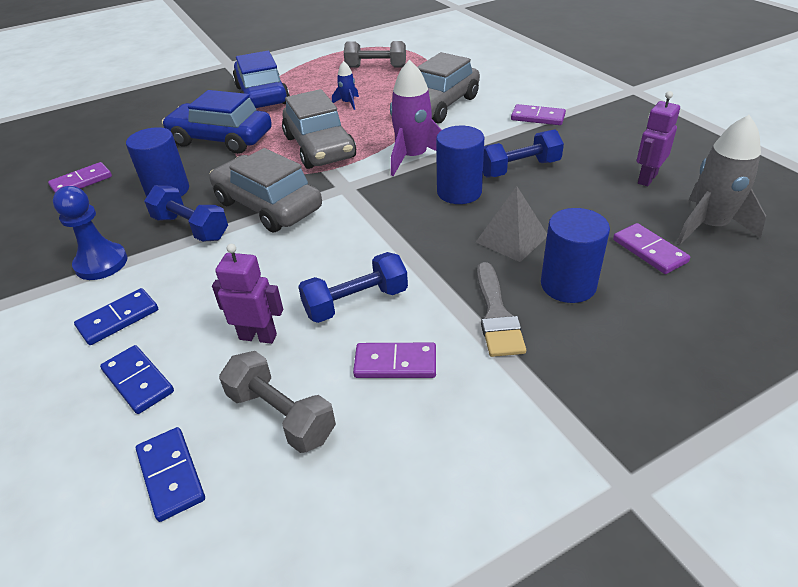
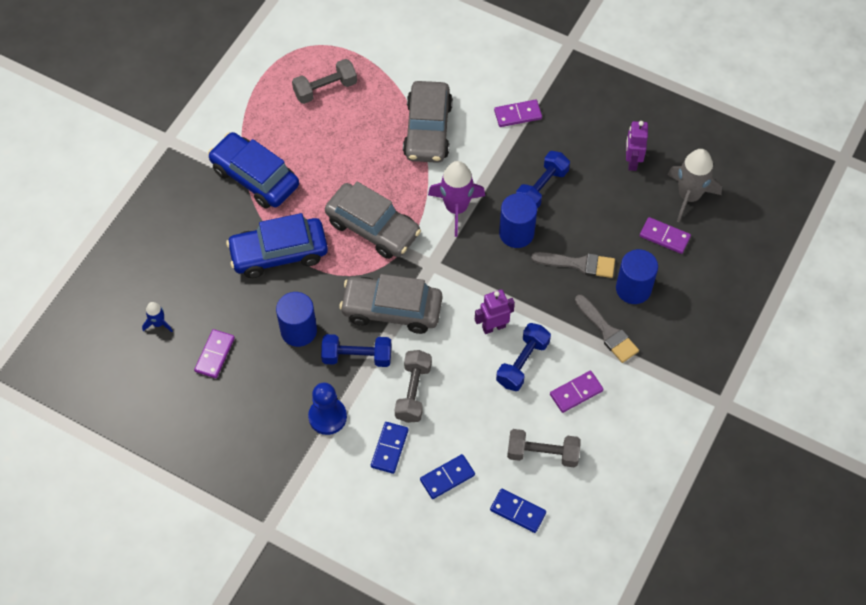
camera: 35 degrees left, 20 degrees up
(138, 381) = (447, 477): blue domino -> blue domino turned 45 degrees counterclockwise
(206, 278) = (413, 392): none -> grey dumbbell
(258, 336) = (486, 415): purple robot -> purple robot (493, 327)
(348, 103) = (346, 157): blue rocket -> blue rocket (158, 323)
(511, 239) = (579, 264): grey pyramid -> grey brush

